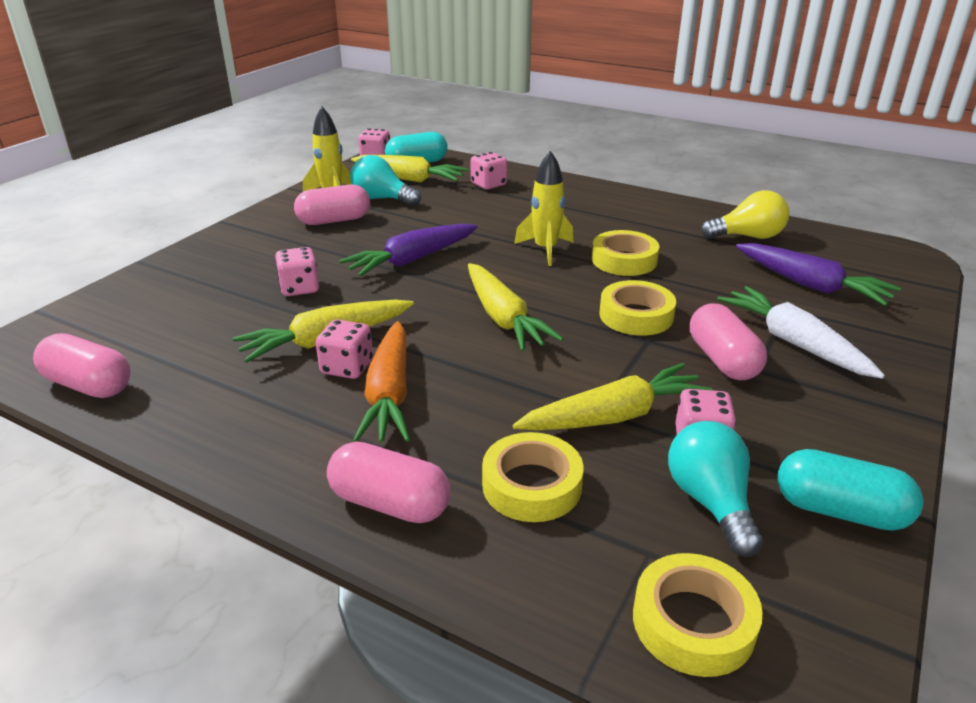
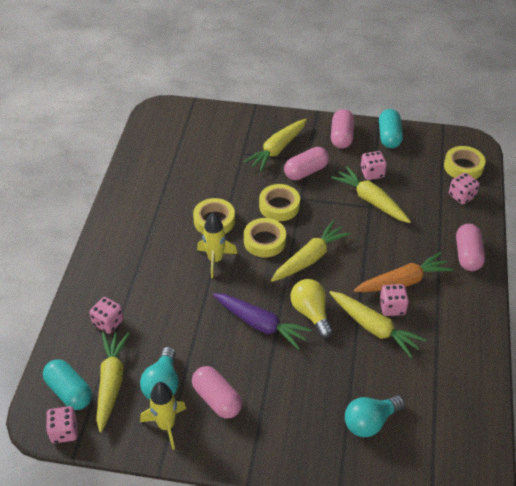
camera: 110 degrees left, 15 degrees up
(89, 385) = (475, 416): pink capsule -> pink capsule (341, 137)
(299, 288) = (326, 369): pink dice -> pink dice (461, 196)
(531, 485) = (430, 216): yellow tape -> yellow tape (264, 241)
(710, 502) = (406, 167): turquoise light bulb -> turquoise light bulb (370, 422)
(747, 236) = (157, 171): yellow light bulb -> yellow light bulb (311, 313)
(794, 343) = (277, 150): white carrot -> yellow carrot
(810, 285) = (212, 145): purple carrot -> none

